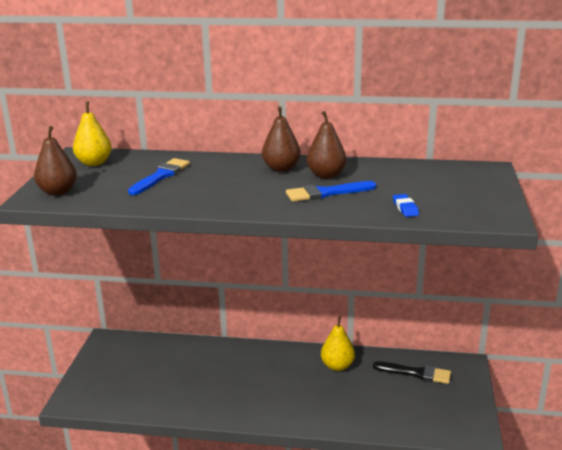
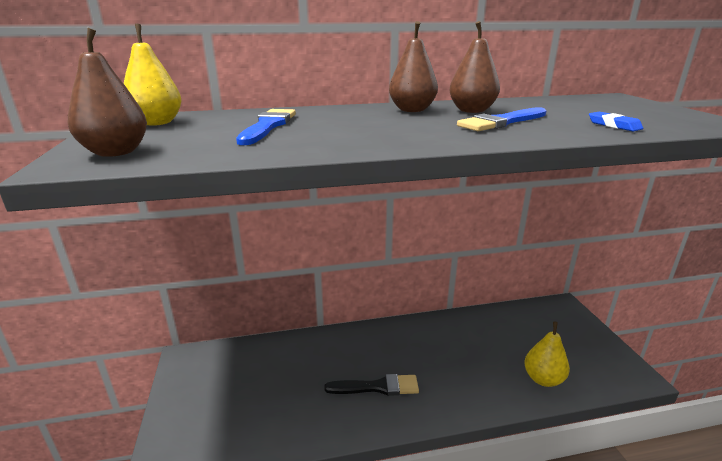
camera: 20 degrees left, 0 degrees up
(337, 366) = (455, 333): yellow pear -> yellow pear (543, 379)
(416, 373) = (530, 324): black brush -> black brush (377, 387)

